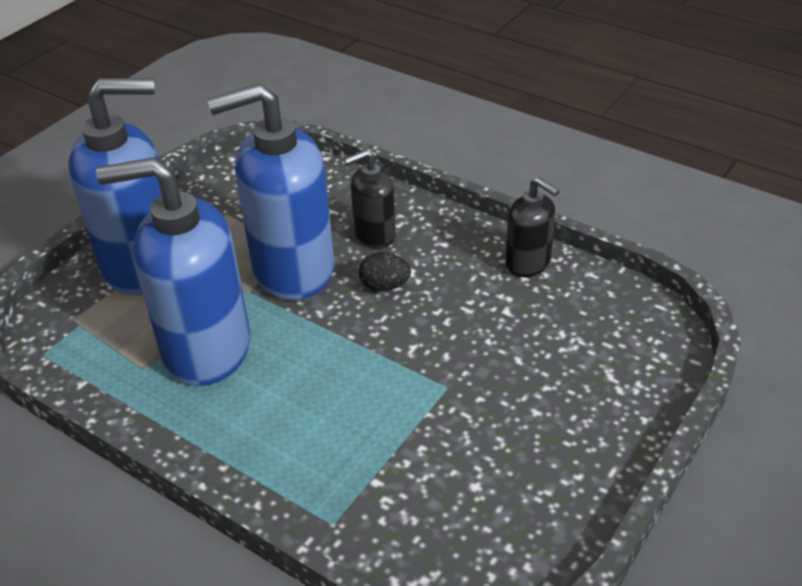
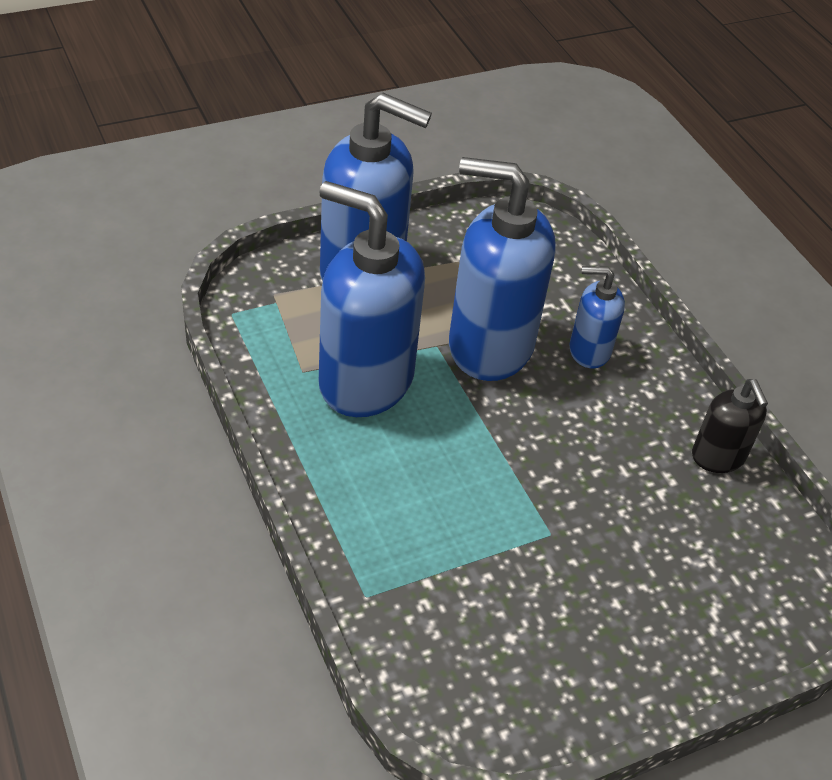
camera: 25 degrees right, 5 degrees up
(374, 235) = (589, 351): black soap dispenser -> blue soap dispenser
(385, 286) = (562, 406): black egg -> none

